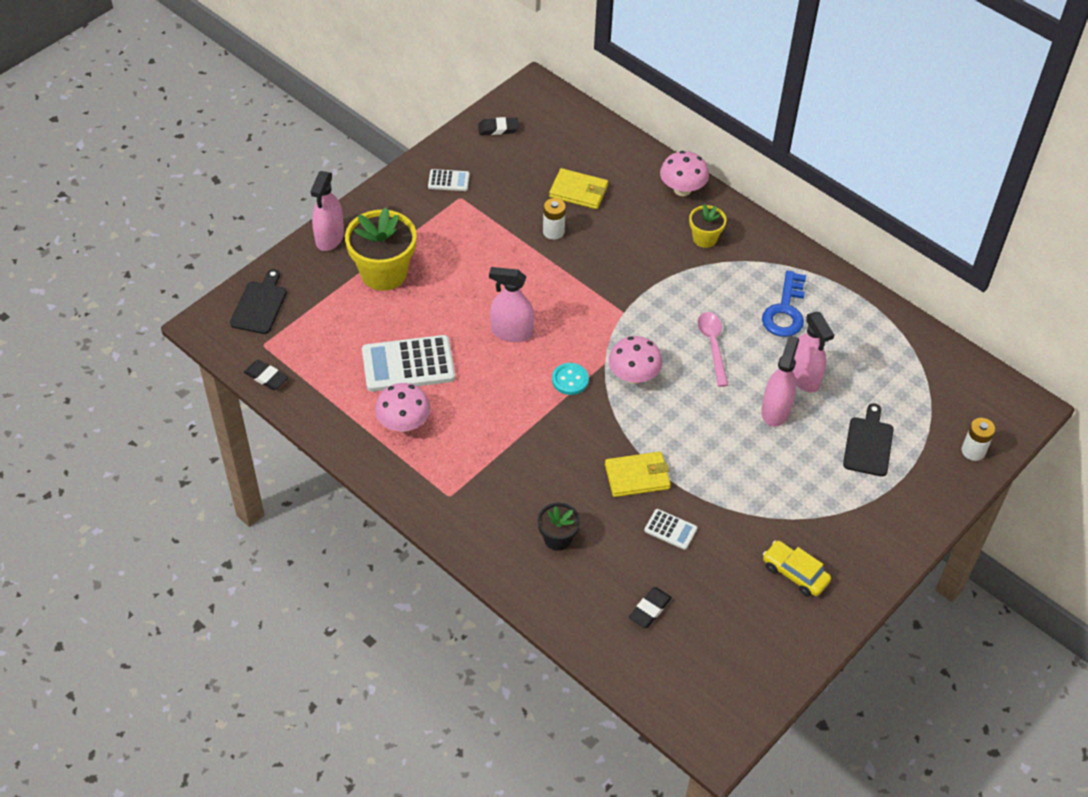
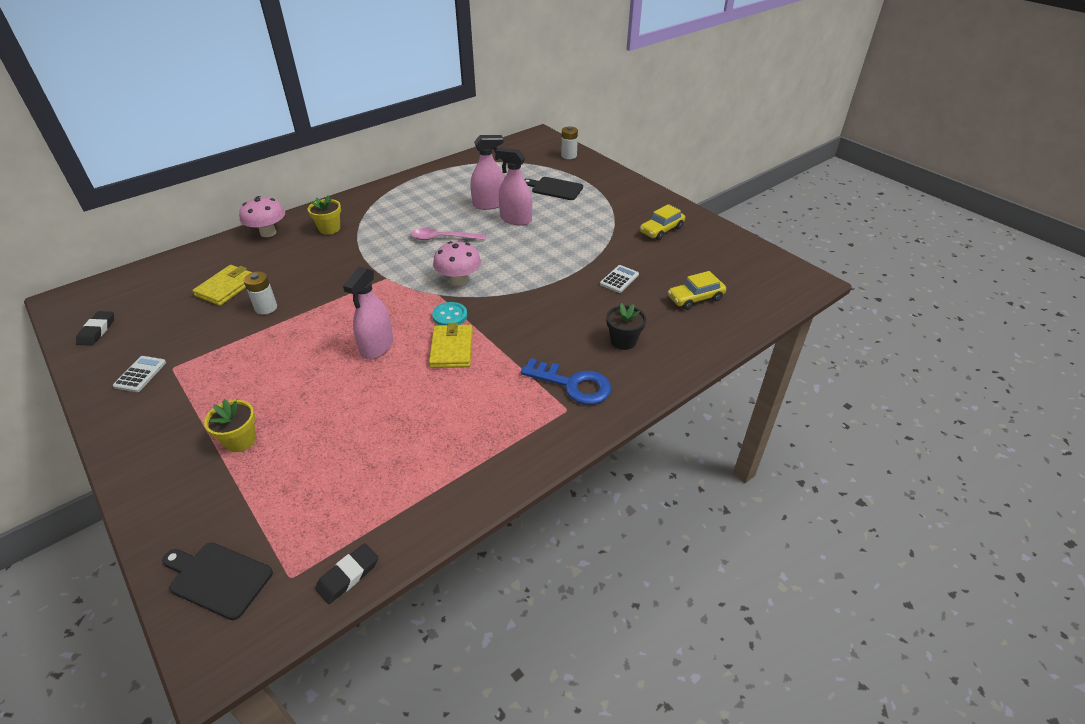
camera: 80 degrees left, 10 degrees down
(330, 237) = (149, 490): pink spray bottle -> none
(384, 273) = (240, 440): yellow flower pot -> yellow flower pot, size x0.54
(404, 423) = (466, 438): pink mushroom -> none
(408, 364) = (385, 428): white calculator -> none
(637, 476) = (564, 290): yellow wallet -> yellow wallet (451, 349)
(649, 609) = (695, 298): black eraser -> yellow car
(785, 311) = (423, 204): blue key -> blue key (573, 384)

